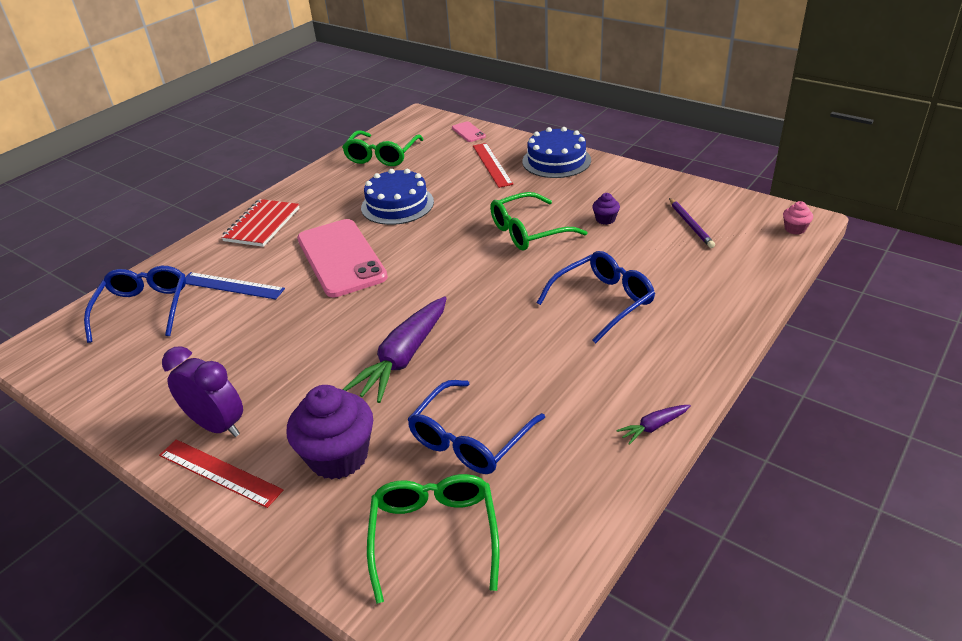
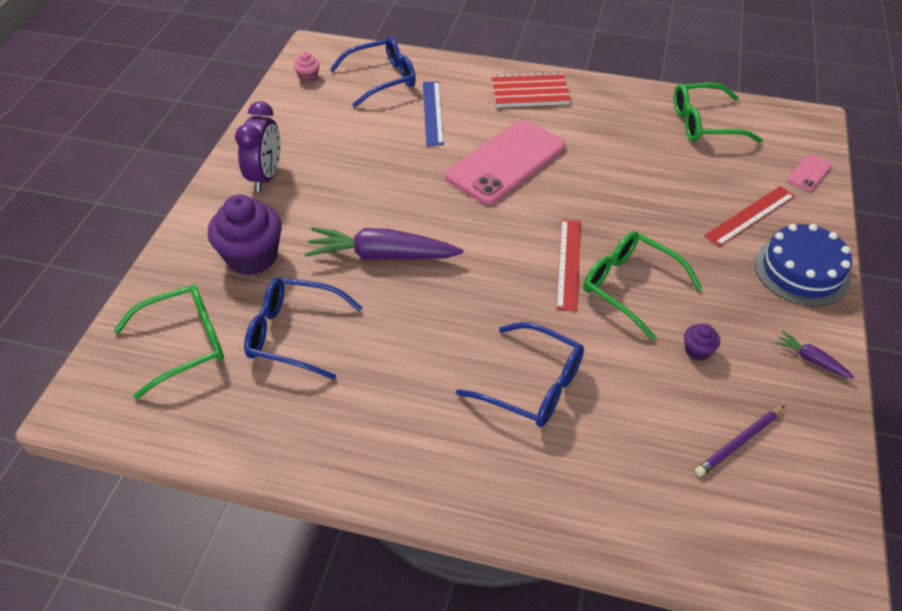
camera: 65 degrees right, 10 degrees up
(220, 472) = (220, 198): red ruler -> red ruler (569, 263)
(397, 205) = (618, 168): blue cake -> none
(653, 427) = (349, 472): purple carrot -> purple carrot (811, 360)
(795, 229) = (804, 572): pink cupcake -> pink cupcake (308, 77)

